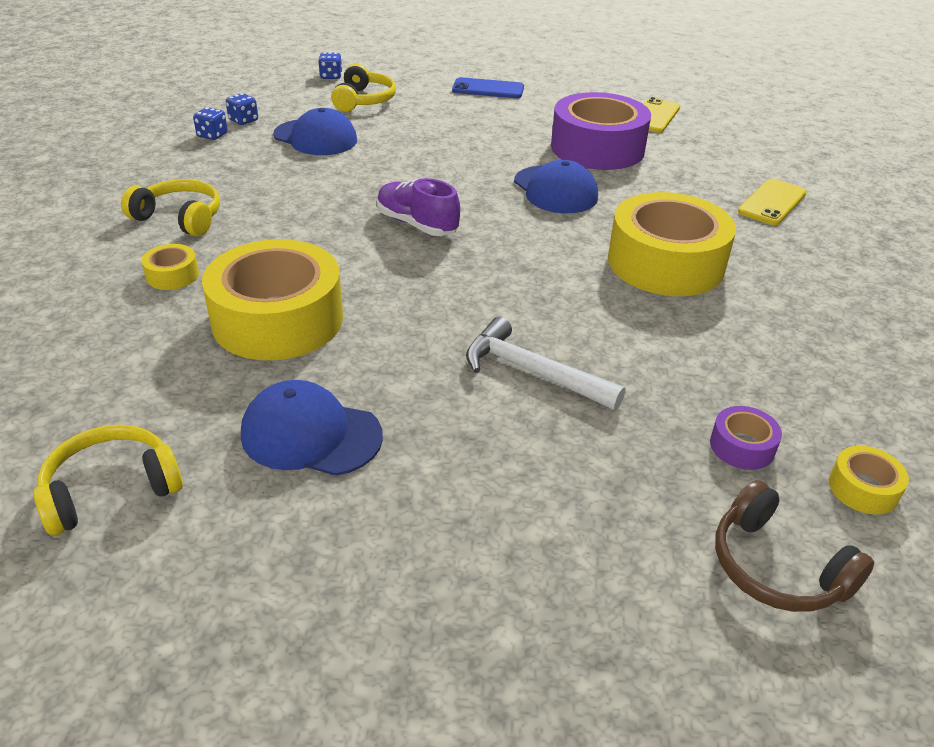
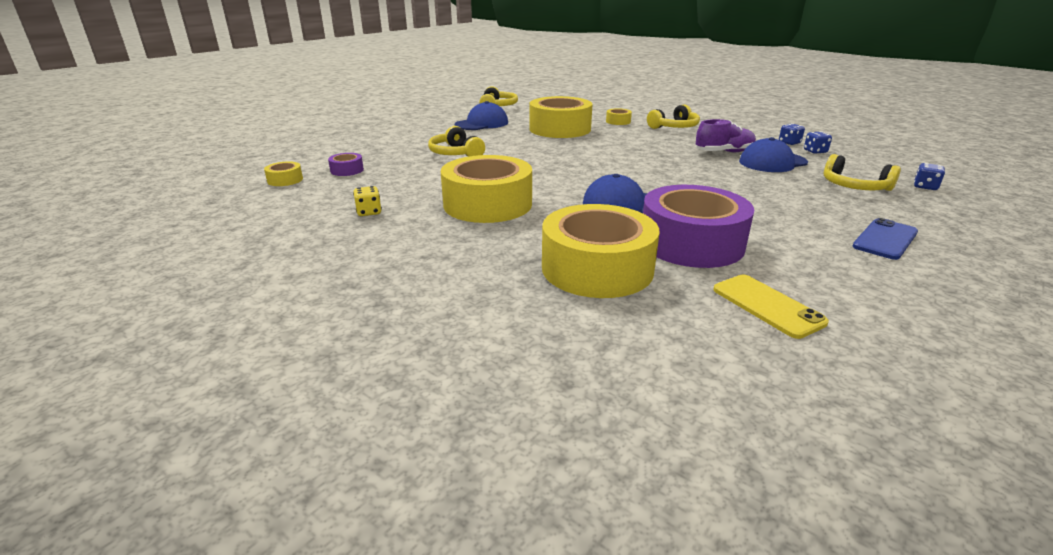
camera: 125 degrees right, 10 degrees down
(417, 224) = (616, 162): purple shoe -> purple shoe (724, 152)
(532, 372) = (456, 153): white hammer -> yellow headphones
(698, 173) = (597, 268): none -> yellow tape
(772, 202) = (505, 278): yellow phone -> none
(776, 567) = (302, 156): brown headphones -> none
(802, 331) = (369, 212): none -> yellow dice

